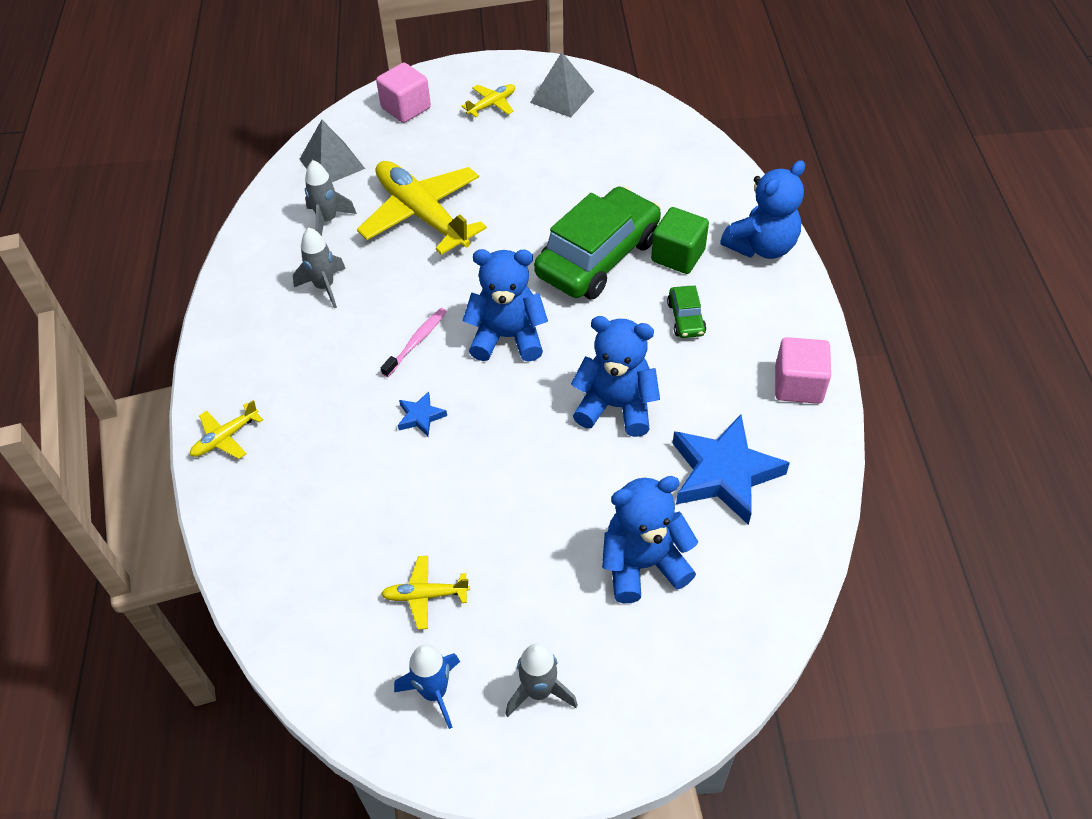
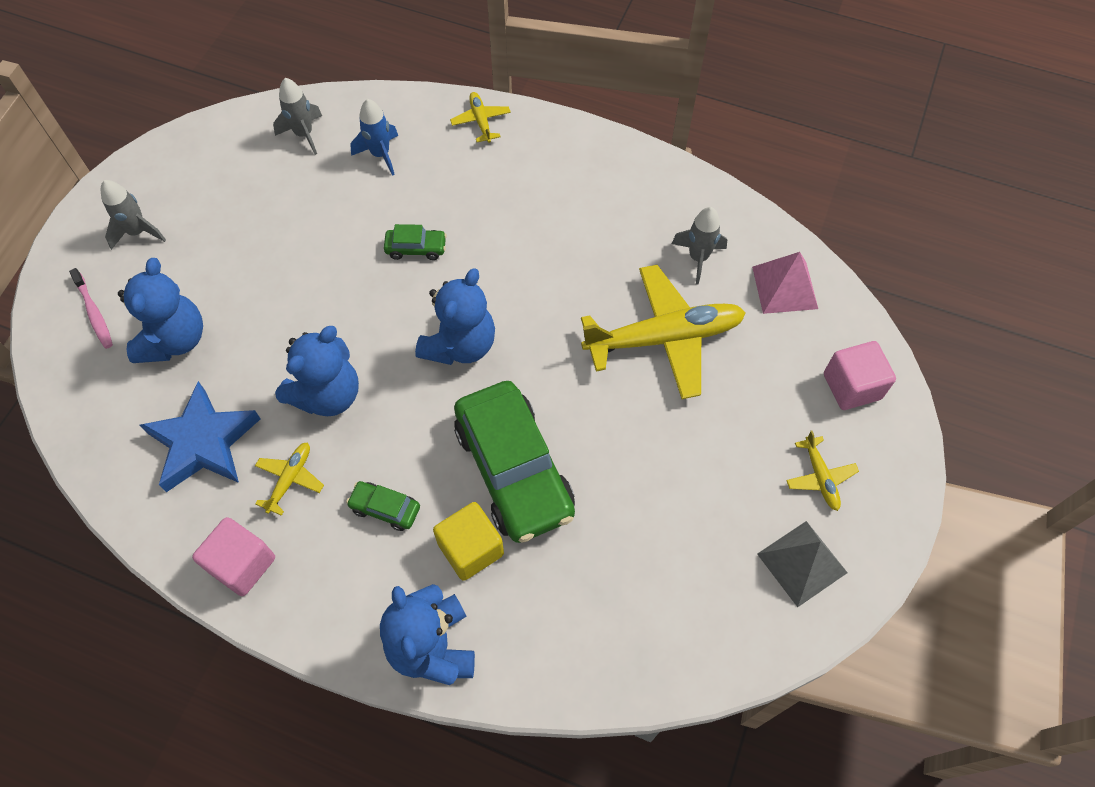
camera: 115 degrees right, 10 degrees up
(324, 287) = (608, 229): grey rocket -> grey rocket (304, 134)
(332, 163) = (785, 287): grey pyramid -> pink pyramid
(416, 342) = (499, 274): pink toothbrush -> pink toothbrush (94, 313)
(420, 417) = (416, 248): blue star -> green car
(425, 595) = (258, 195): yellow plane -> yellow plane (290, 479)
(434, 692) = (185, 176): blue rocket -> blue rocket (380, 154)
(678, 256) = (471, 549): green cube -> yellow cube

